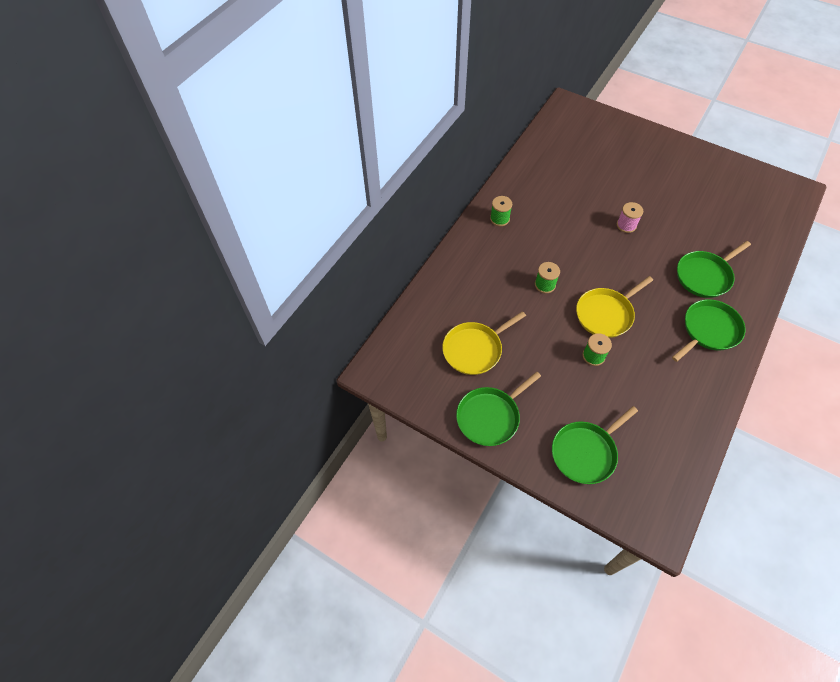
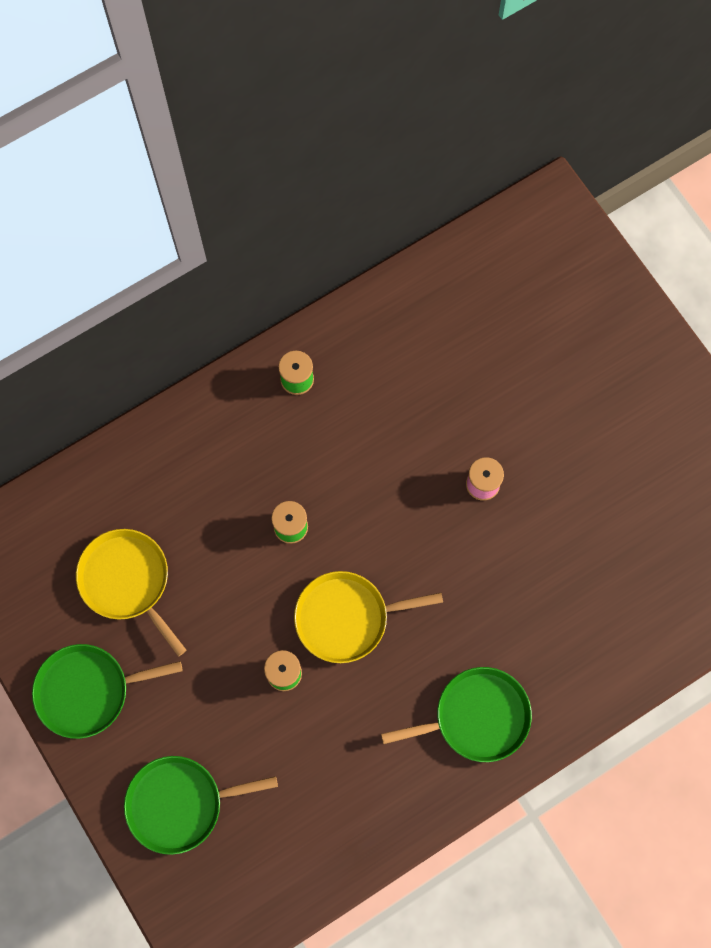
camera: 25 degrees right, 15 degrees up
(475, 349) = (127, 581): yellow pan -> yellow pan turned 60 degrees clockwise
(705, 276) = (538, 628): green pan -> none

